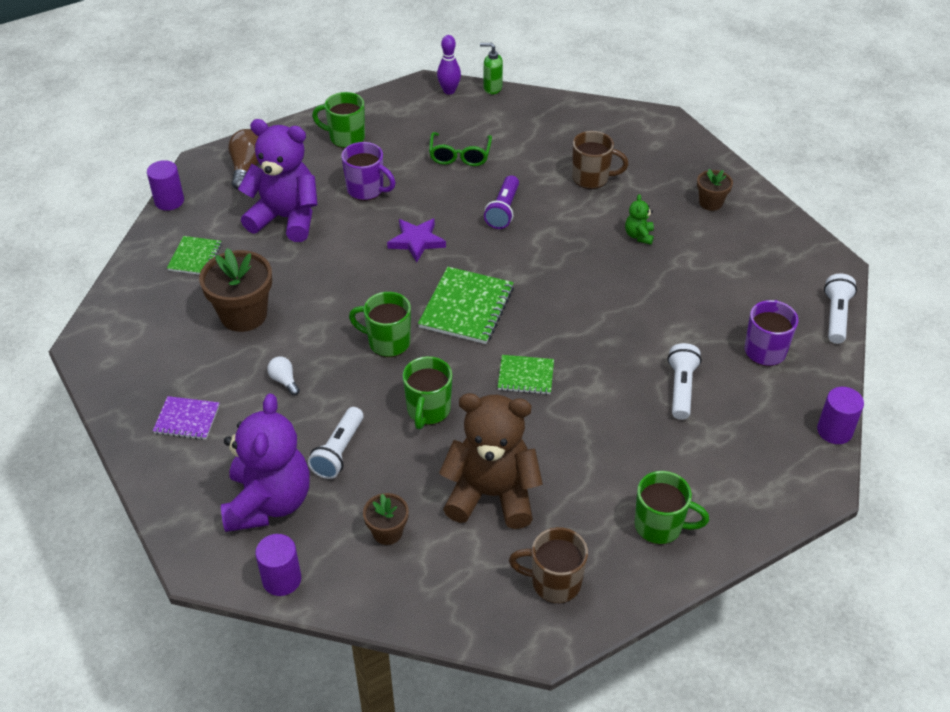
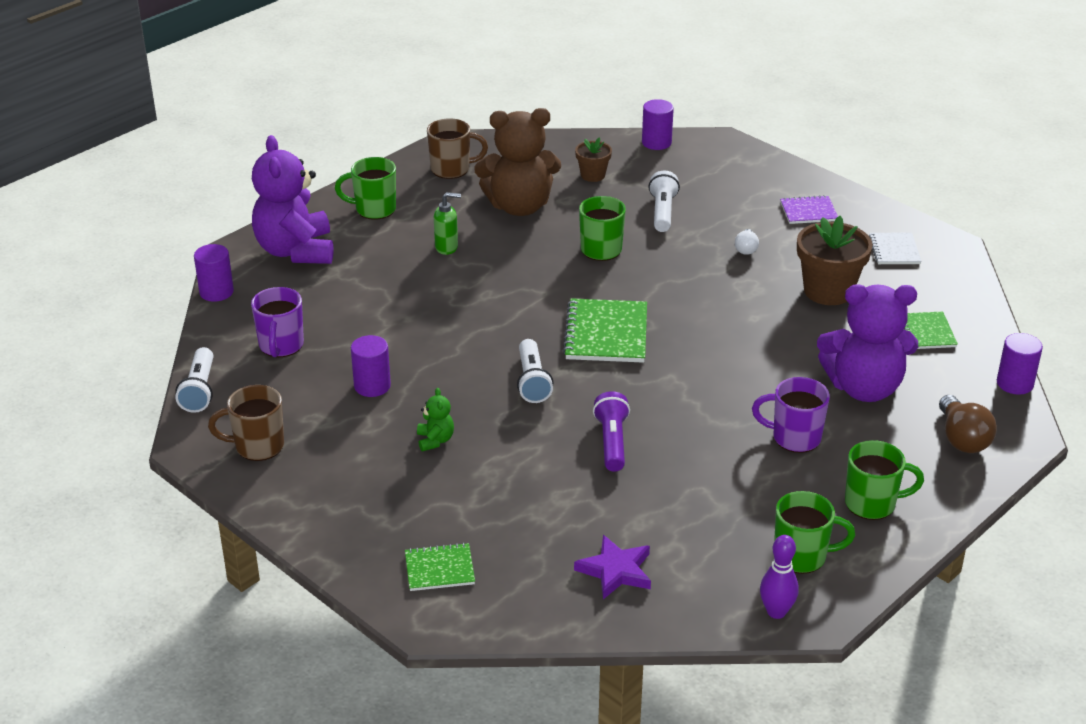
camera: 165 degrees right, 10 degrees down
(145, 350) = (894, 250): none -> white notebook
(268, 502) = (697, 176): purple teddy bear -> purple teddy bear (296, 251)
(284, 381) = (746, 249): white light bulb -> white light bulb turned 60 degrees clockwise
(387, 342) = (669, 292): green mug -> green mug (802, 556)
(416, 241) = (696, 389): purple star -> purple star (615, 571)
(460, 156) = (703, 505): green glasses -> none
(492, 88) = (713, 630): green soap dispenser -> green soap dispenser (447, 247)
(525, 376) = (521, 287): green notebook -> green notebook (439, 569)
(591, 178) = (513, 505): brown mug -> brown mug (257, 446)
(681, 388) = (366, 301): white flashlight -> white flashlight (532, 381)
(684, 293) = (372, 386): none -> purple cylinder
(710, 203) = (348, 499): brown flower pot -> none

